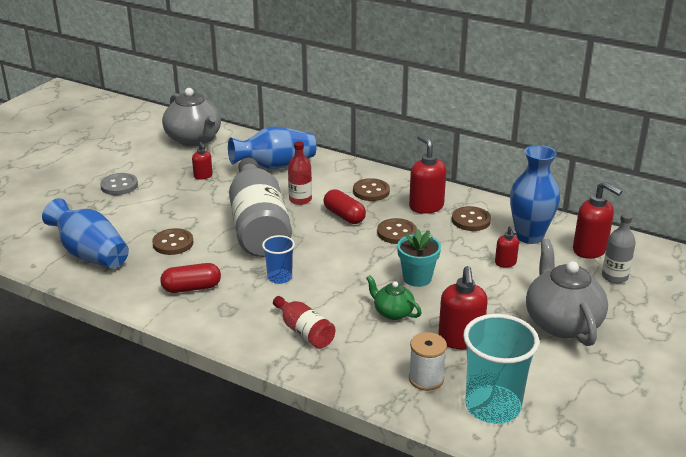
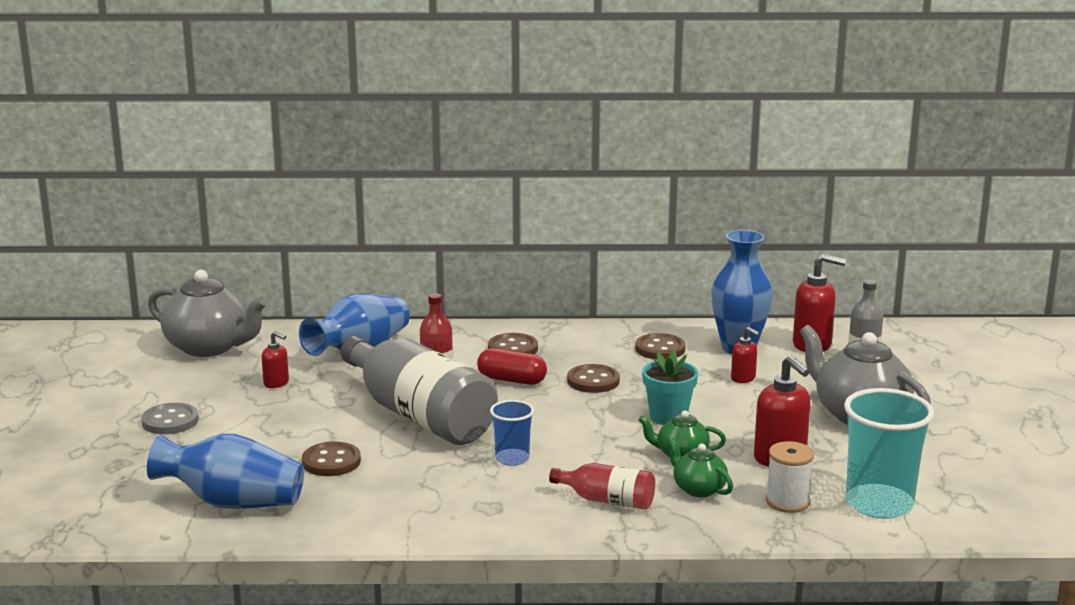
camera: 30 degrees left, 10 degrees down
(191, 288) = (417, 499): red capsule -> none
(374, 345) = (698, 489): none -> green teapot
(426, 206) = (594, 348): red soap dispenser -> none

